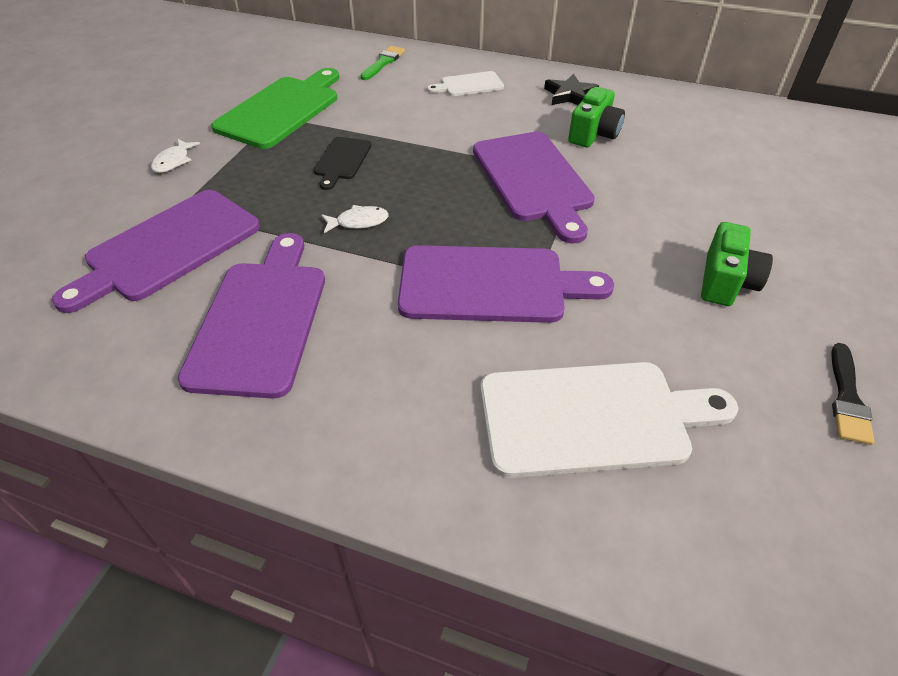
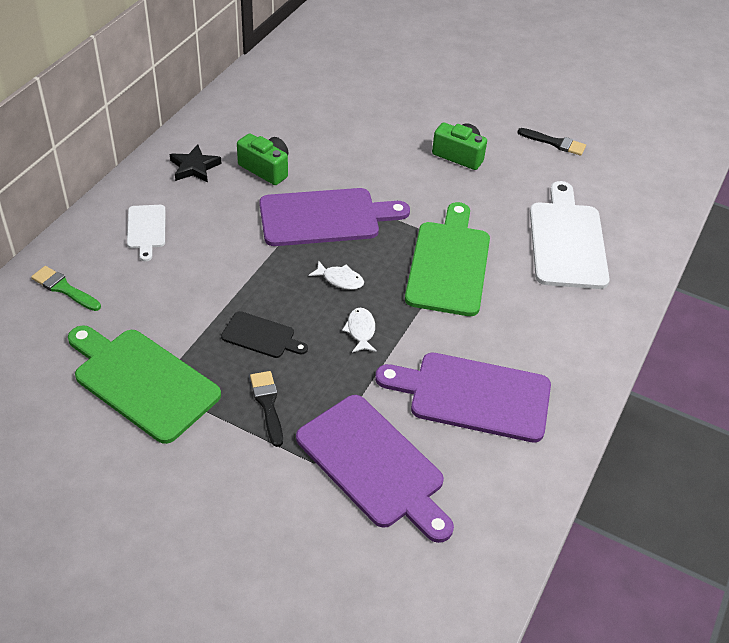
camera: 85 degrees left, 0 degrees up
(173, 161) = (223, 474): white fish -> white fish (340, 279)
(253, 174) = (267, 404): none -> black brush
(490, 284) = (448, 264): purple cutting board -> green cutting board

